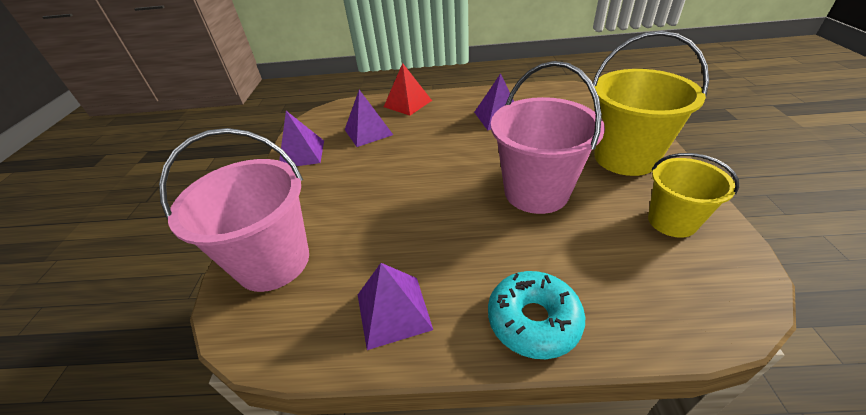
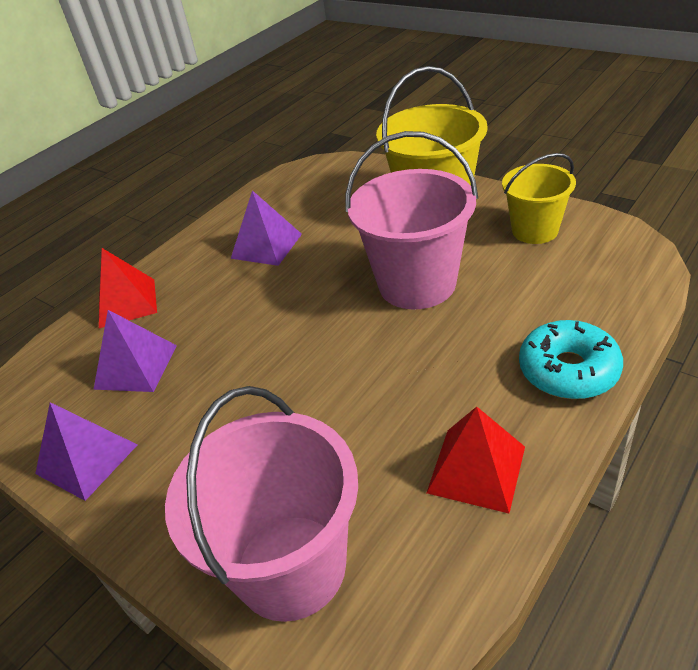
camera: 50 degrees left, 0 degrees up
(393, 311) = (476, 469): purple pyramid -> red pyramid

